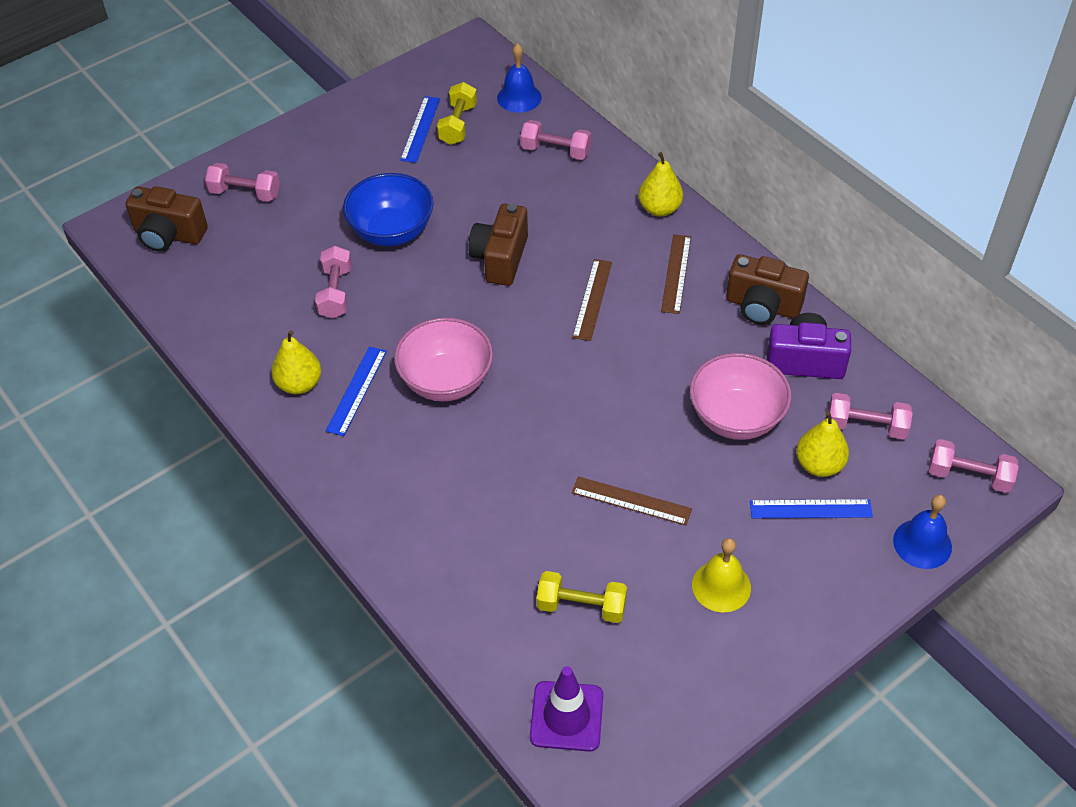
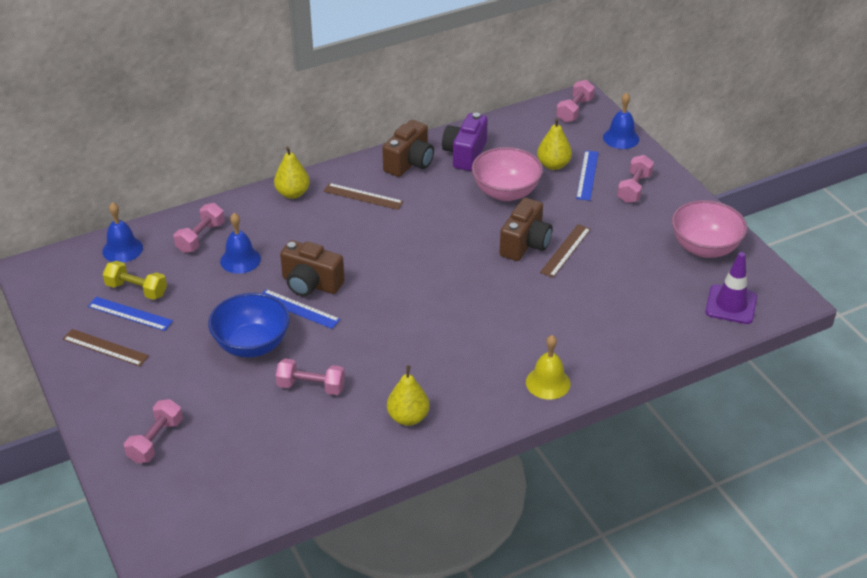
camera: 80 degrees left, 10 degrees down
(169, 235) = (188, 501): brown camera -> brown camera (525, 244)
(357, 390) = (425, 382): blue ruler -> blue ruler (298, 309)
(446, 381) = (431, 329): pink bowl -> pink bowl (705, 248)
(526, 191) = (240, 260): none -> blue bell
(581, 606) = (648, 286): yellow dumbbell -> none
(592, 299) = (373, 241): brown ruler -> brown ruler (105, 347)
(721, 586) = (640, 222): yellow bell -> yellow bell (548, 383)
(866, 426) = (527, 140): pink dumbbell -> pink dumbbell (634, 188)

